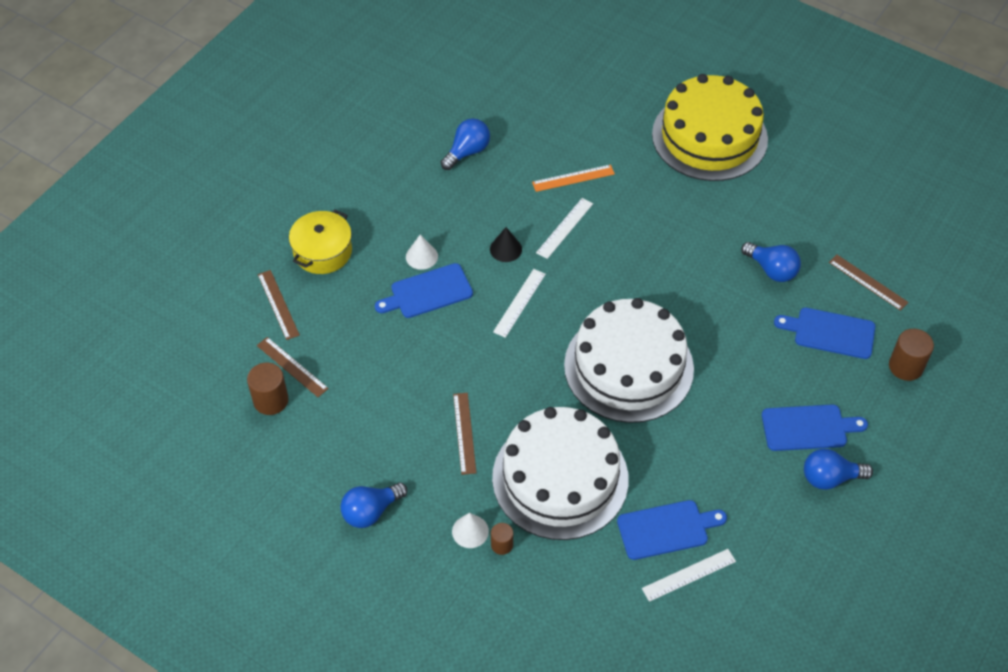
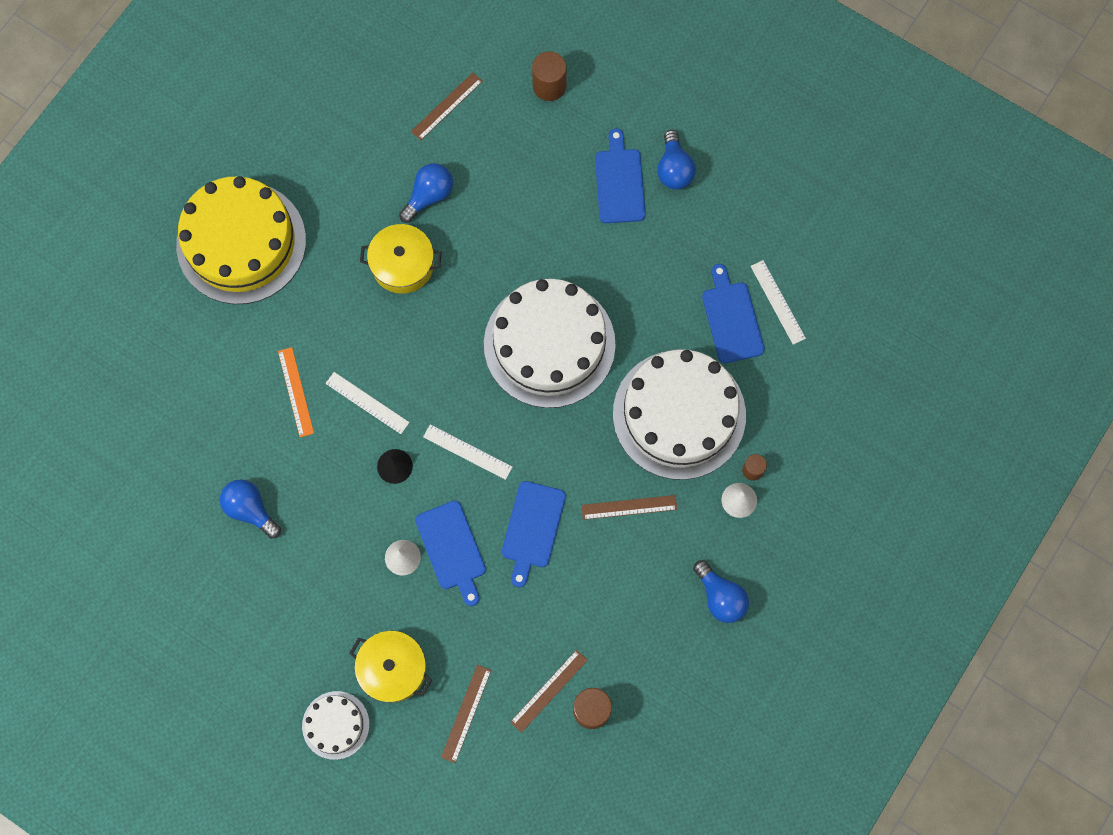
camera: 90 degrees left, 20 degrees up
(278, 213) = (335, 725): none -> white cake
(278, 304) = (466, 713): brown ruler -> brown ruler turned 45 degrees counterclockwise
(700, 251) = (403, 265): none -> yellow pot
(830, 333) = (509, 149): blue cutting board -> blue cutting board (532, 528)

